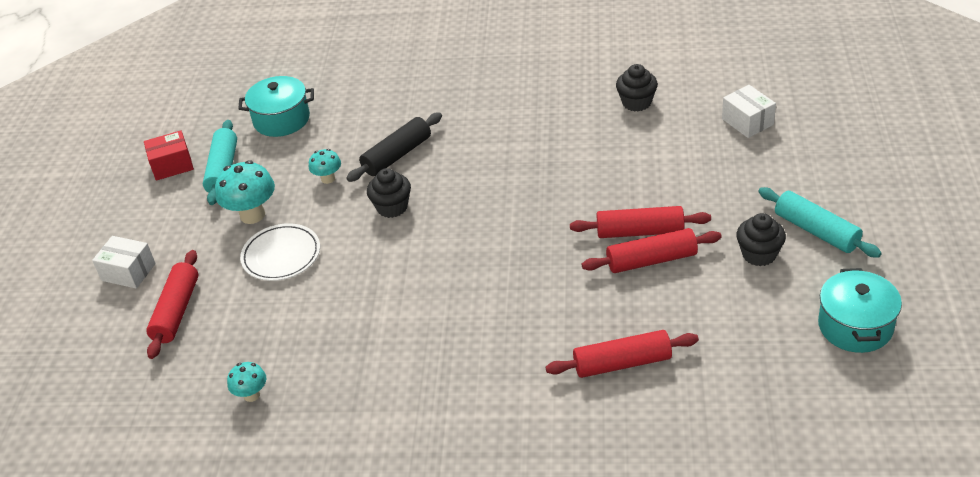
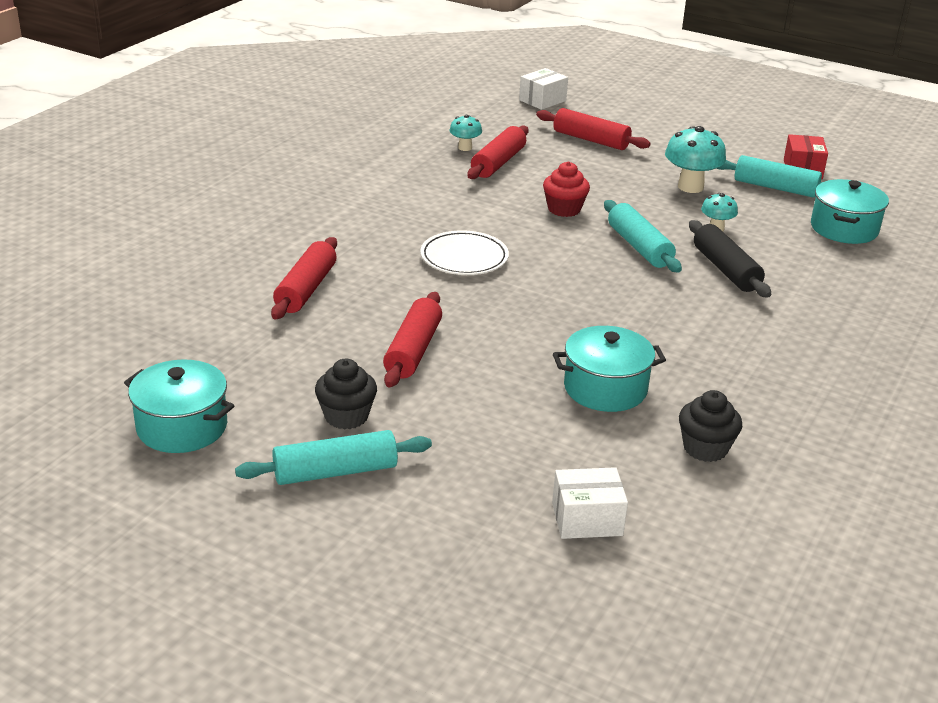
camera: 110 degrees right, 10 degrees down
(128, 272) = (660, 132): white box -> white box (542, 100)
(281, 256) = (618, 187): white plate -> white plate (464, 258)
(351, 272) = (564, 209): none -> red cupcake
(392, 207) = (639, 247): black cupcake -> turquoise rolling pin
(611, 158) = (605, 388): none -> turquoise pot
(640, 231) = (462, 360): red rolling pin -> red rolling pin (498, 163)

